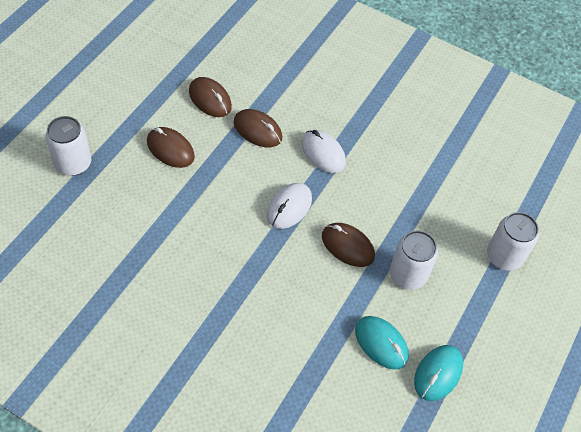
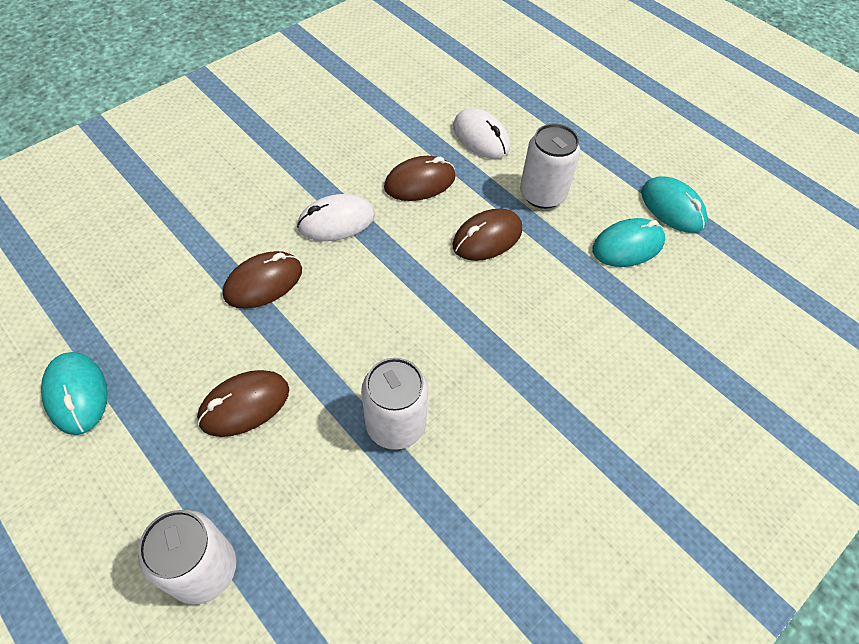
camera: 70 degrees left, 0 degrees up
(154, 74) = (77, 394): none -> turquoise mouse
(210, 99) = (174, 327): brown mouse -> brown mouse (420, 182)
(289, 207) = (408, 281): white mouse -> white mouse (481, 137)
(504, 256) = (540, 109): white can -> white can (395, 424)

